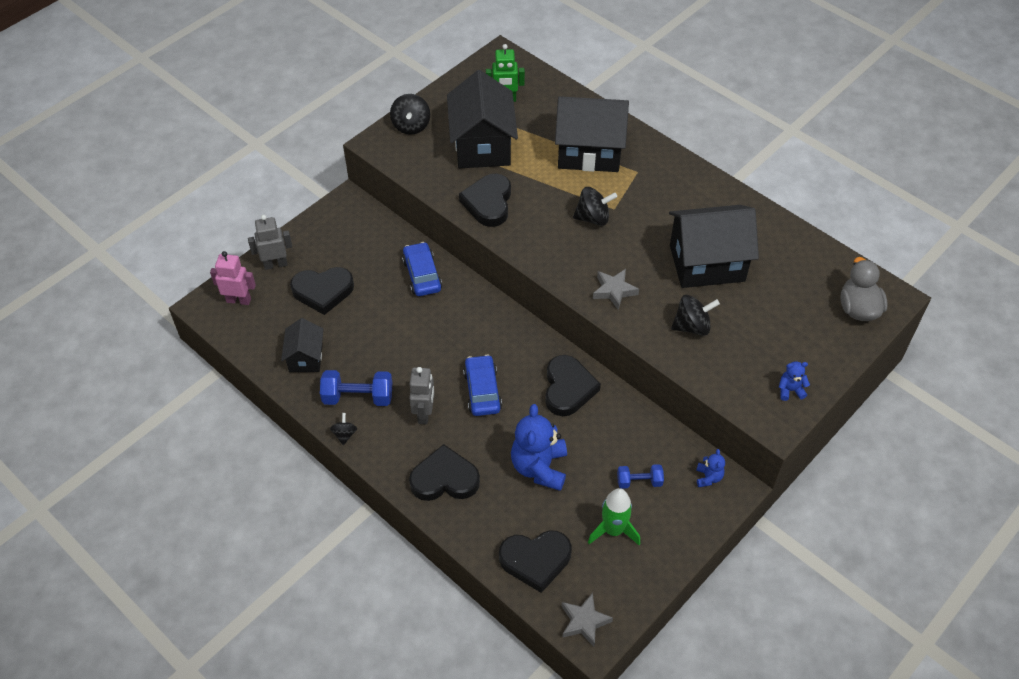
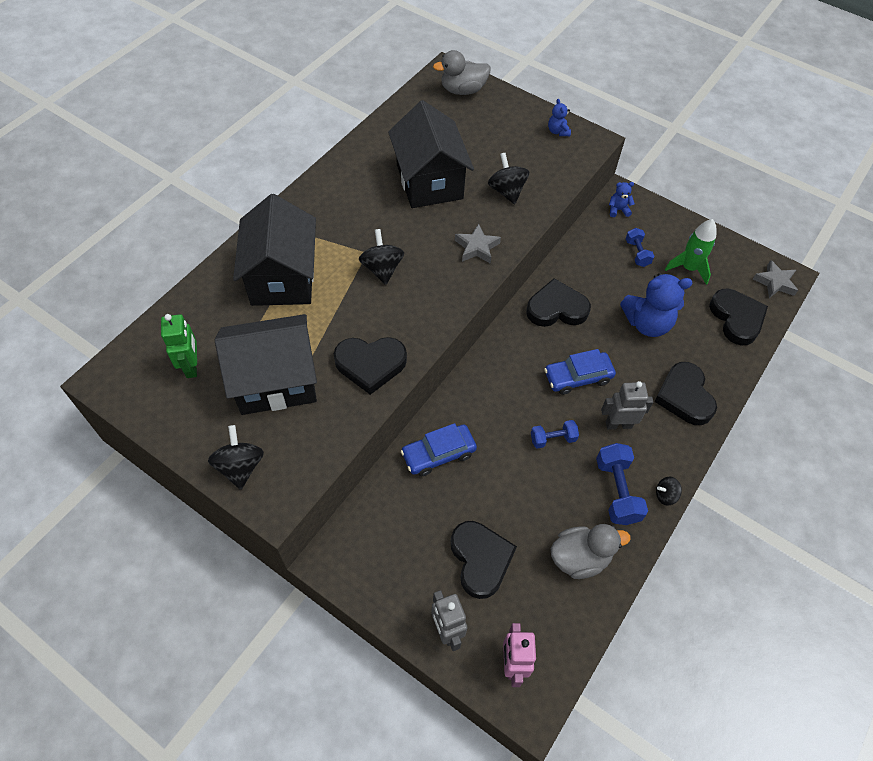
camera: 100 degrees left, 5 degrees up
(306, 358) = (580, 558): black house -> grey duck
(411, 126) = (240, 466): black spinning top -> black spinning top turned 90 degrees counterclockwise
(420, 358) = (552, 439): none -> blue dumbbell

